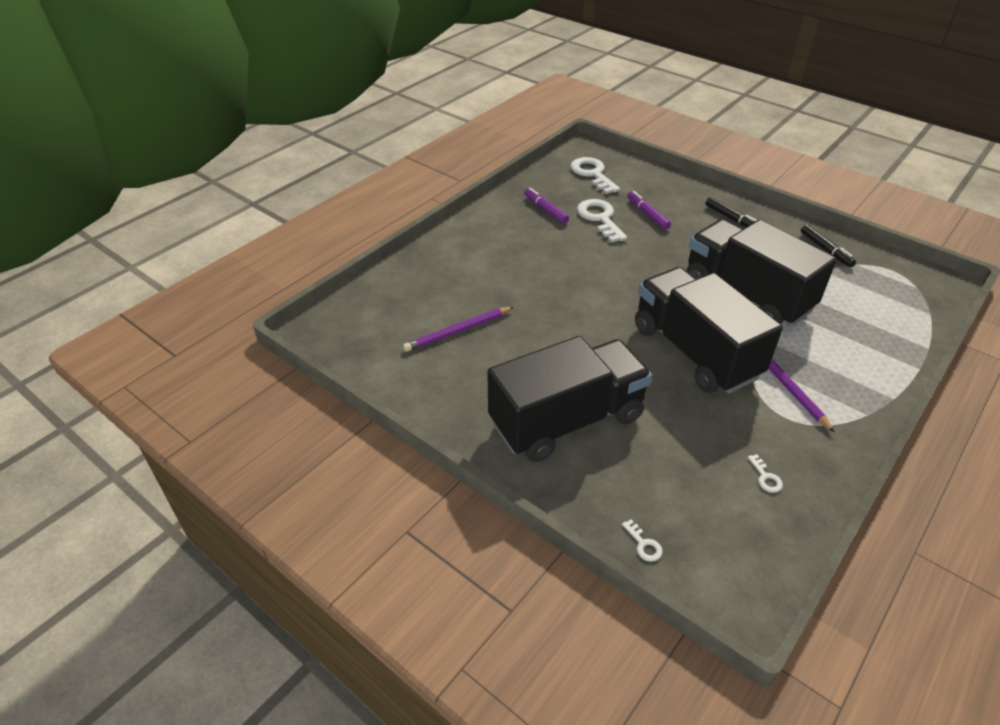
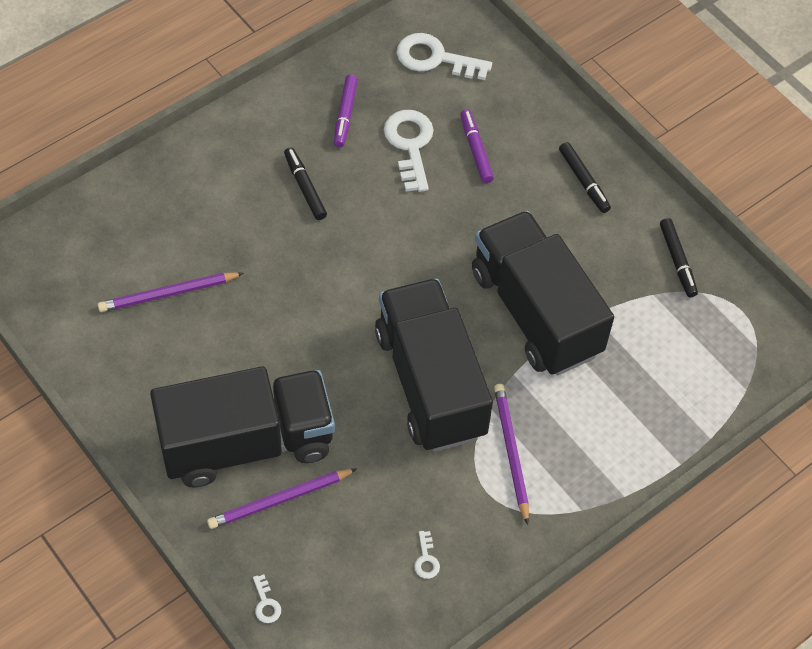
camera: 10 degrees right, 15 degrees up
(536, 252) = (305, 187): none -> black marker
(545, 210) = (345, 114): purple marker -> purple marker turned 150 degrees counterclockwise
(592, 174) = (435, 58): white key -> white key turned 60 degrees counterclockwise
(615, 457) = (280, 500): none -> purple pencil

